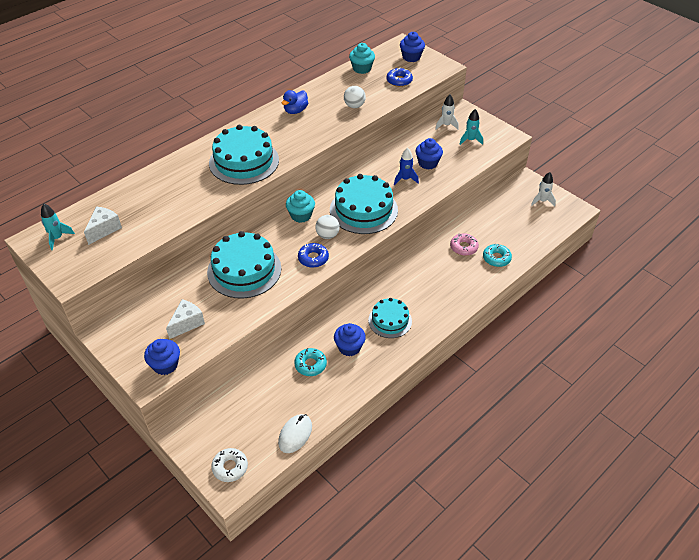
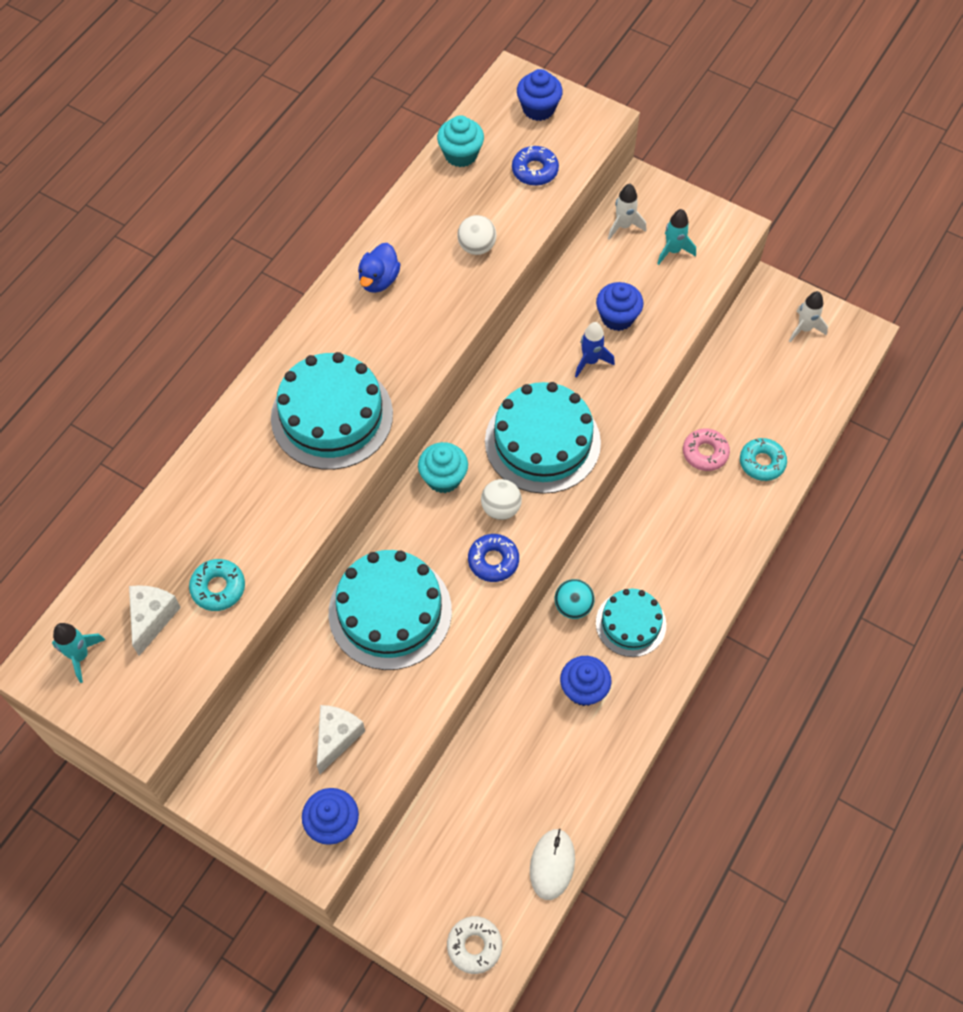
camera: 15 degrees left, 15 degrees up
(310, 365) = (534, 736): turquoise donut -> turquoise donut (218, 588)
(358, 305) = (573, 606): none -> turquoise ball

